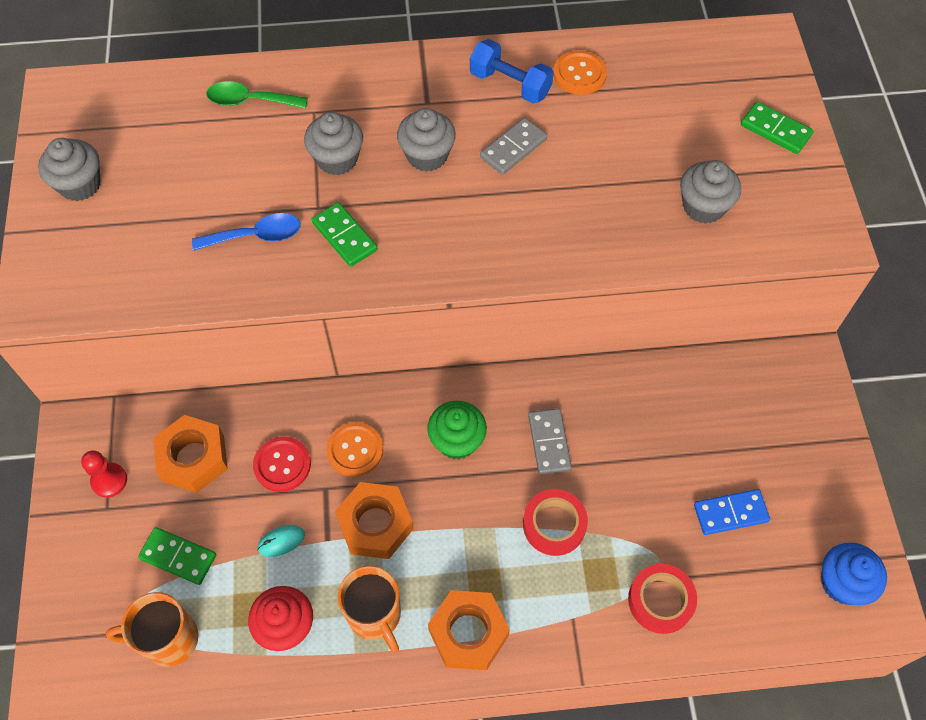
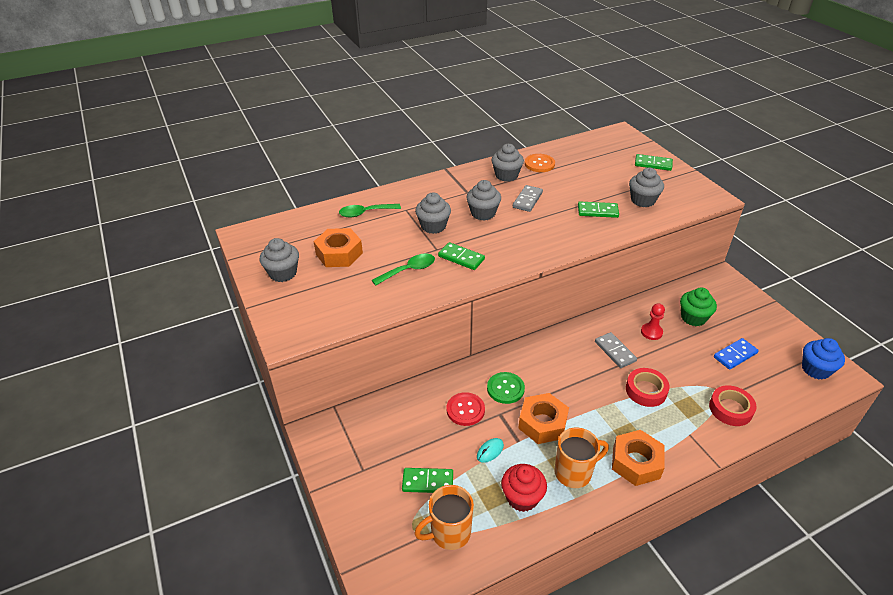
camera: 20 degrees left, 20 degrees down
(109, 480) = (356, 453): red pawn -> red pawn (651, 332)
(193, 458) = (406, 423): orange nut -> orange nut (339, 253)
(256, 236) = (409, 270): blue spoon -> green spoon
(355, 450) = (505, 389): orange button -> green button
(375, 615) = (574, 472): orange mug -> orange mug turned 60 degrees counterclockwise
(457, 441) = (562, 366): green cupcake -> green cupcake (693, 318)
(510, 84) = (506, 175): blue dumbbell -> grey cupcake
(613, 207) = (597, 211): none -> green domino

